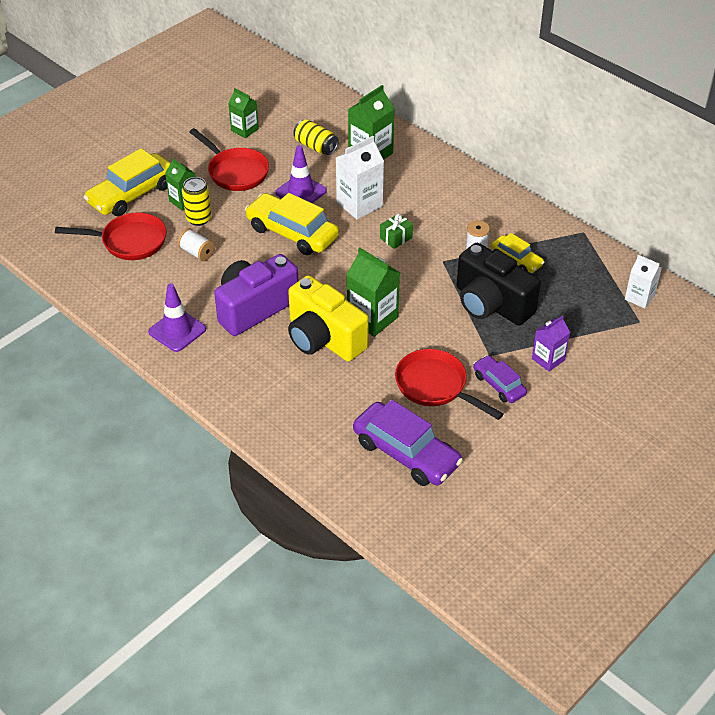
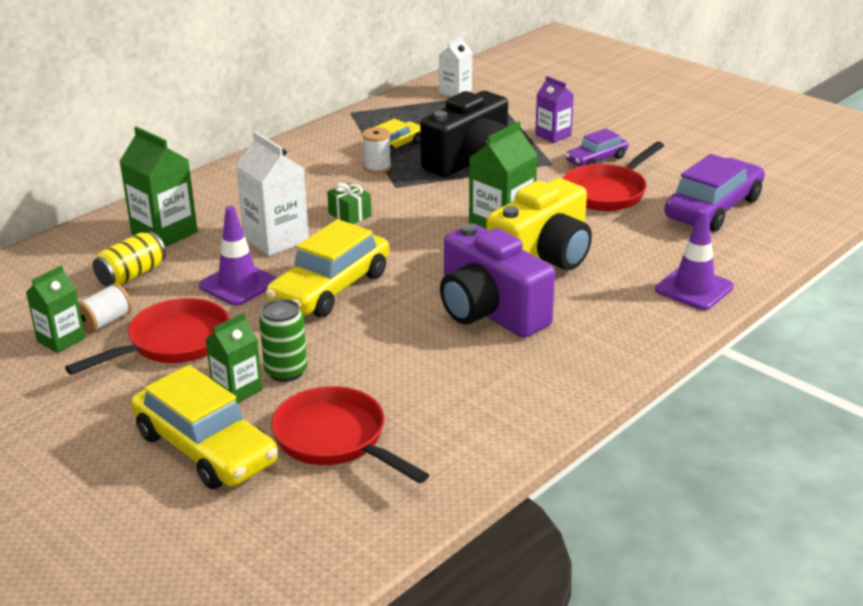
camera: 90 degrees left, 15 degrees down
(129, 241) = (336, 440): red pan -> red pan turned 45 degrees counterclockwise
(177, 330) = (544, 375): purple traffic cone -> purple traffic cone (694, 288)
(197, 253) = (369, 368): white spool -> white spool (105, 322)
(199, 219) = (286, 371): yellow can -> green can

